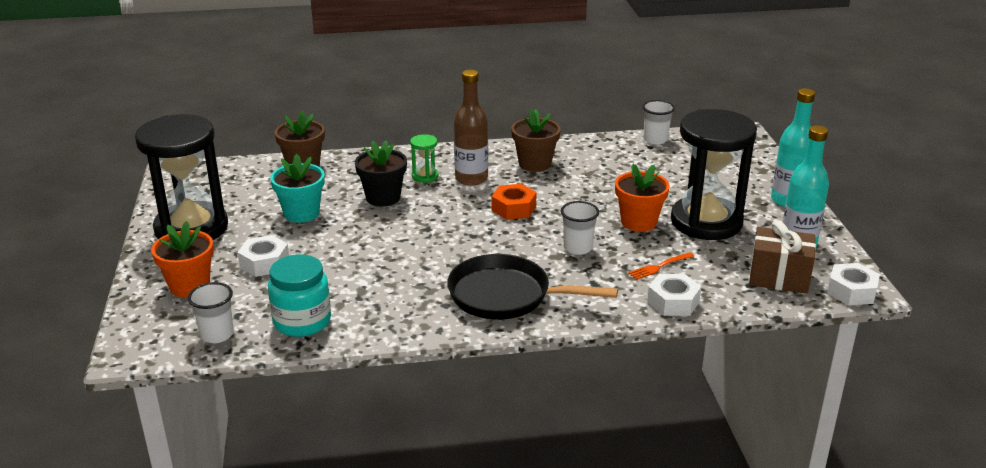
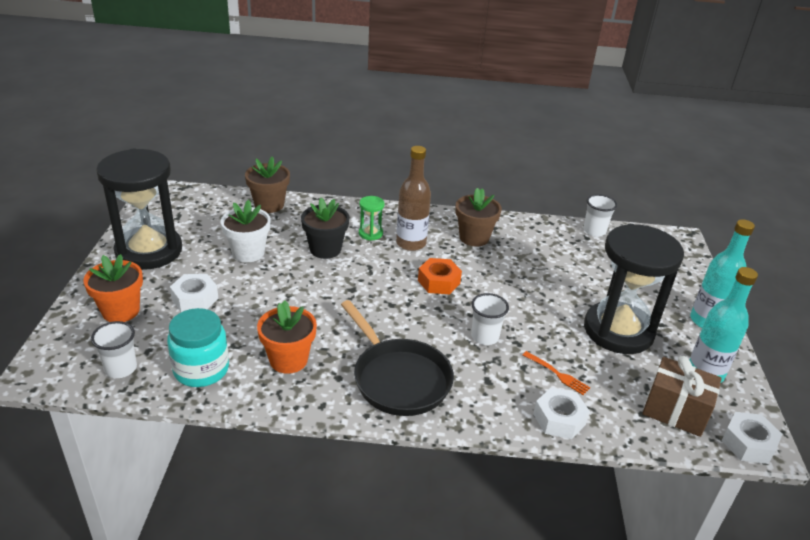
camera: 10 degrees right, 5 degrees up
(301, 213) = (248, 253): turquoise flower pot -> white flower pot
(506, 296) = (398, 378): black pan -> black pan turned 150 degrees counterclockwise
(638, 222) = (552, 319): orange flower pot -> orange flower pot (288, 360)
(659, 267) = (557, 374): orange fork -> orange fork turned 120 degrees counterclockwise

